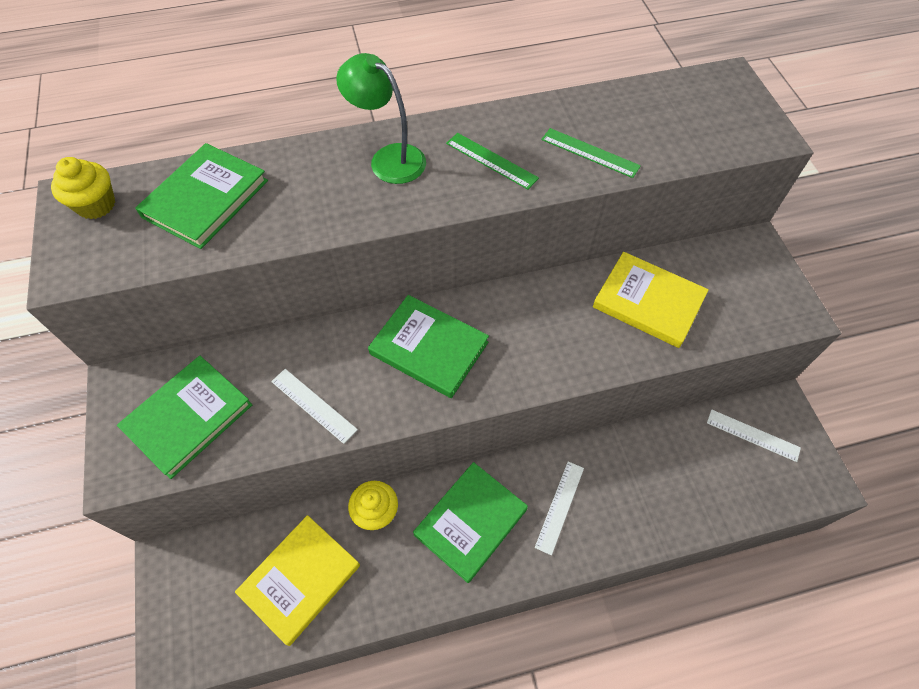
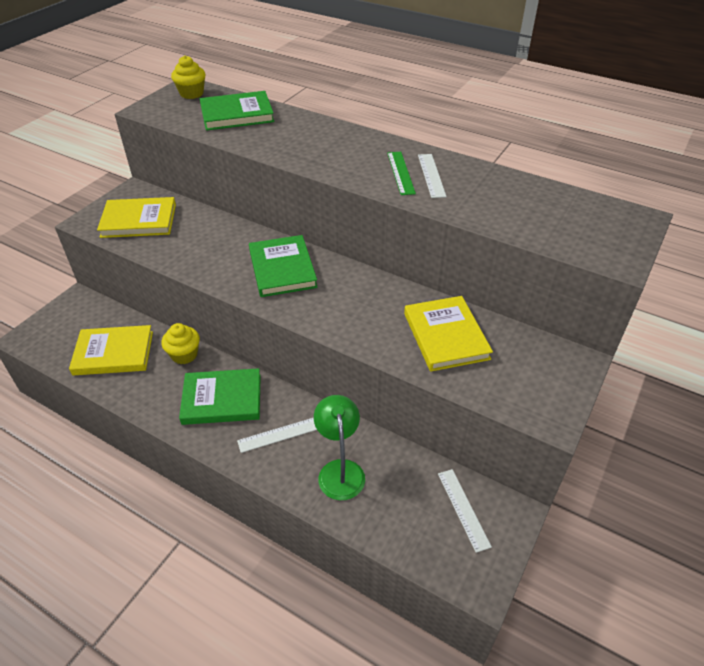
camera: 45 degrees right, 15 degrees down
(188, 417) = (139, 221): green book -> yellow book
(313, 405) = (194, 253): white ruler -> white ruler (431, 175)
(388, 158) = (346, 143): green lamp -> green lamp (340, 470)
(590, 153) = (467, 200): green ruler -> none

